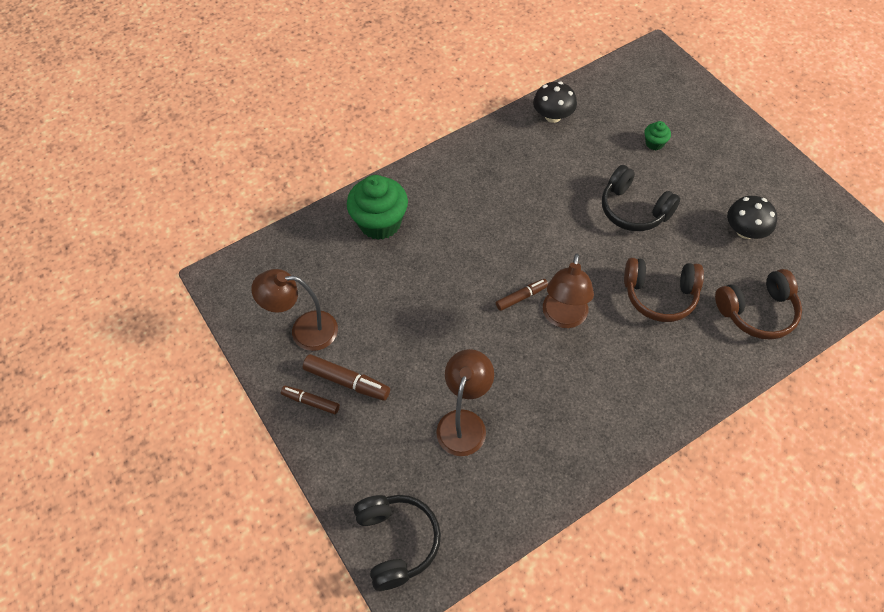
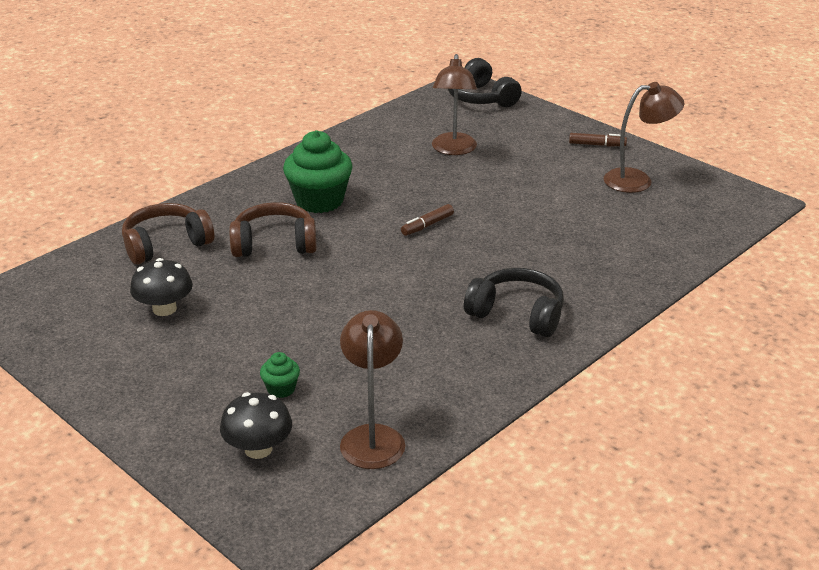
camera: 165 degrees right, 25 degrees down
(347, 381) = (573, 158): brown marker -> none
(380, 223) = (618, 262): green cupcake -> green cupcake (319, 201)
(553, 116) = (441, 405): black mushroom -> black mushroom (258, 449)
(563, 318) = (378, 217): brown lamp -> brown lamp (373, 437)
(634, 209) = (307, 312): black headphones -> black headphones (517, 314)

